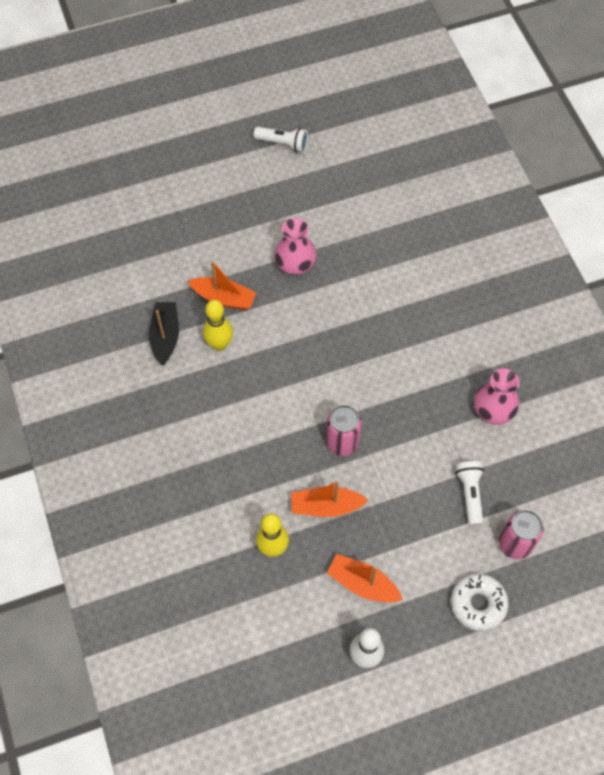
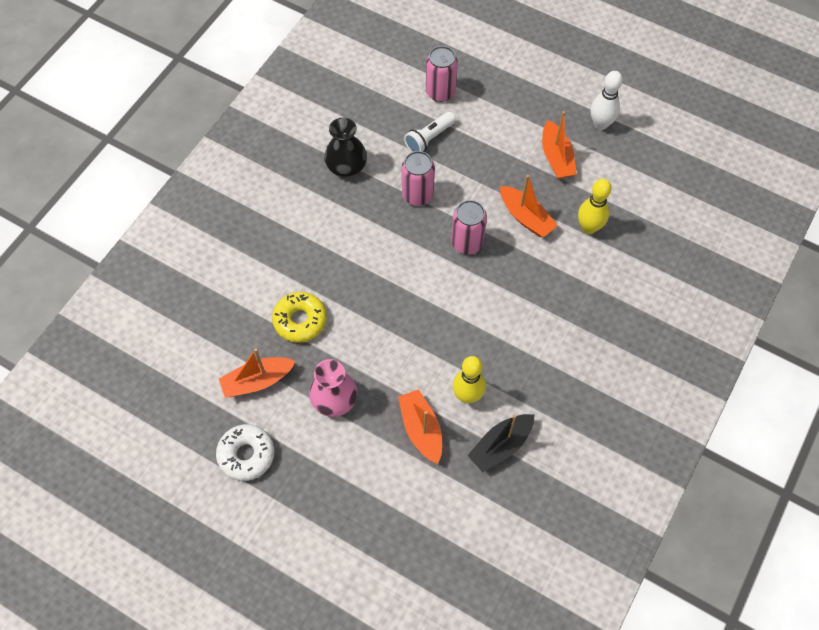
camera: 130 degrees left, 0 degrees up
(283, 144) = (203, 519): white flashlight -> none
(351, 228) = (257, 381): none -> orange boat
(376, 283) = (300, 320): none -> yellow donut
(419, 441) = (417, 195): none -> pink can
(478, 604) = (502, 87): white donut -> white donut (246, 455)
(493, 409) = (346, 165): pink vase -> black vase

